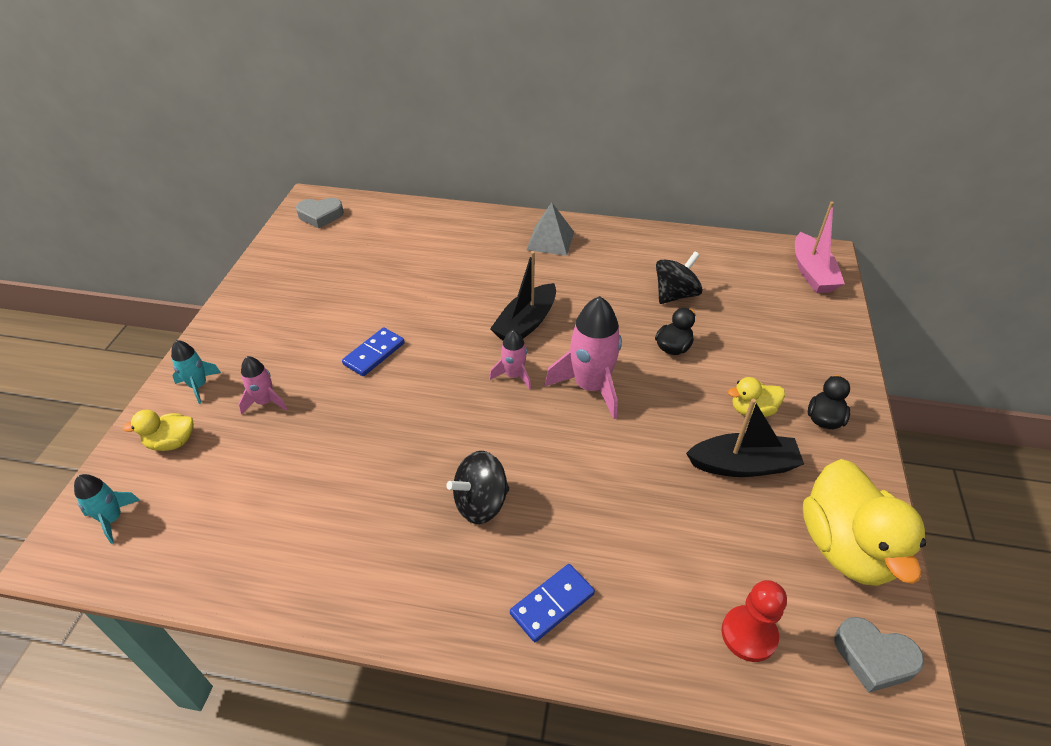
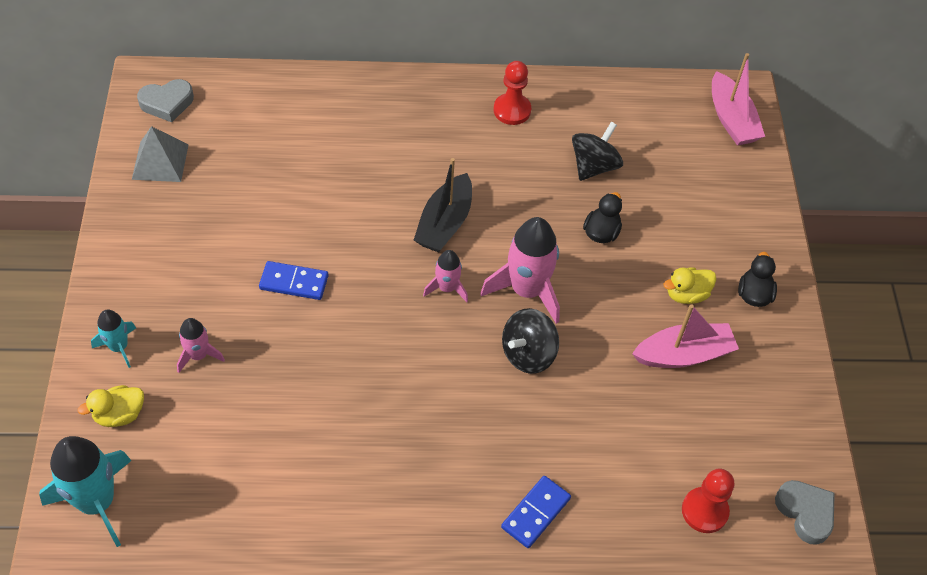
camera: 15 degrees left, 10 degrees up
(112, 519) = (97, 502): turquoise rocket -> turquoise rocket, size x1.85
(374, 354) = (294, 282): blue domino -> blue domino turned 75 degrees clockwise
(481, 503) = (449, 430): black spinning top -> black spinning top (528, 354)
(550, 240) = (446, 109): grey pyramid -> grey pyramid (160, 161)
(608, 247) = (512, 110): none -> red pawn
(743, 465) = (683, 354): black boat -> pink boat
(845, 547) = (779, 421): yellow duck -> none
(874, 657) = (805, 512): grey heart -> grey heart turned 135 degrees counterclockwise

